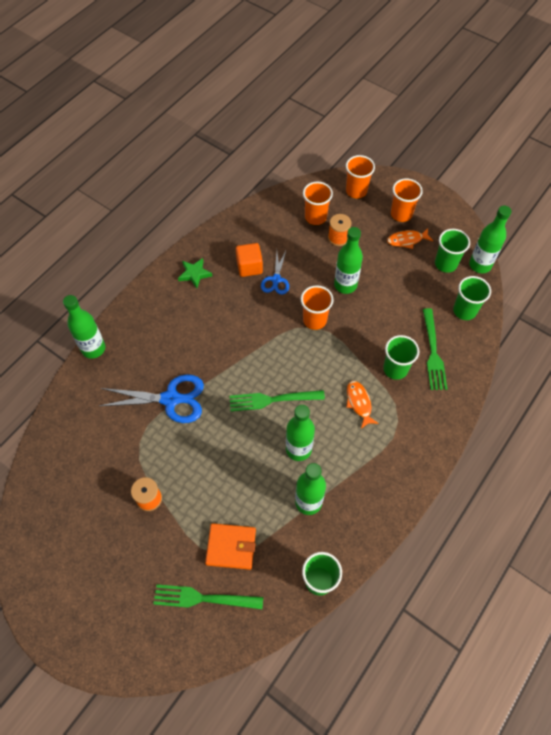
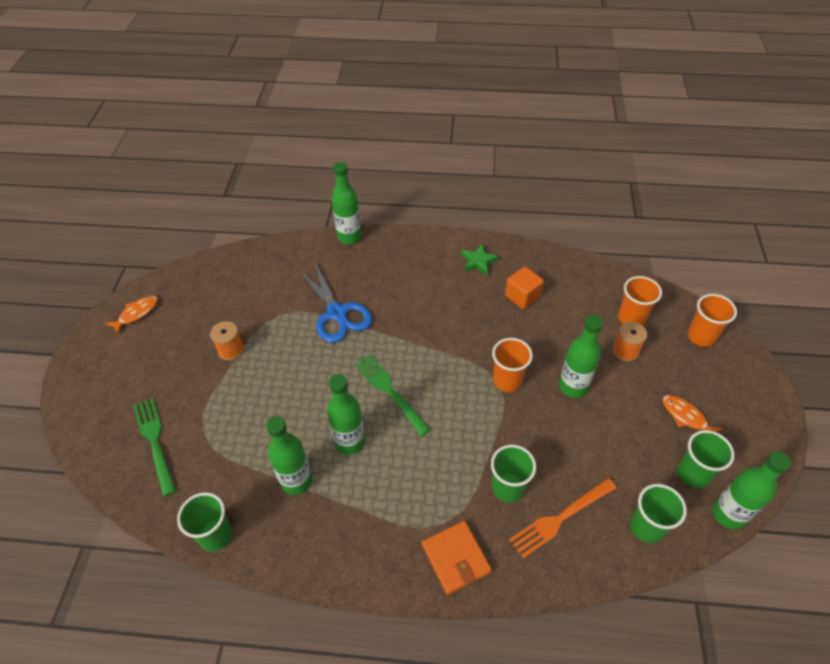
camera: 60 degrees right, 10 degrees down
(231, 547) = (215, 437): orange wallet -> orange wallet (456, 558)
(276, 279) = (526, 324): blue scissors -> none
(359, 403) = (440, 472): orange fish -> orange fish (136, 313)
(401, 214) = (715, 394): orange cup -> none
(433, 352) = (560, 518): green fork -> orange fork

